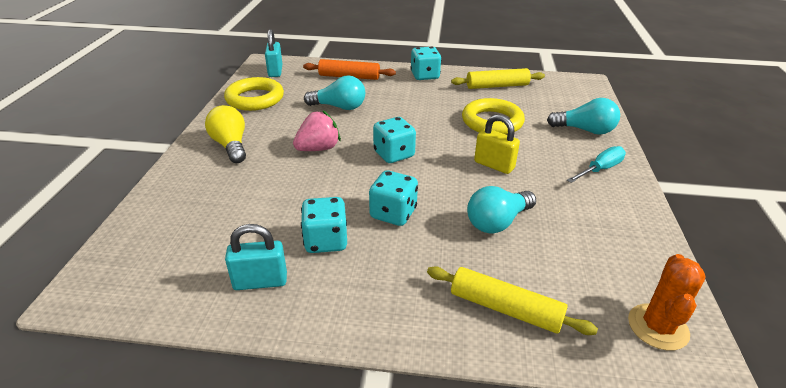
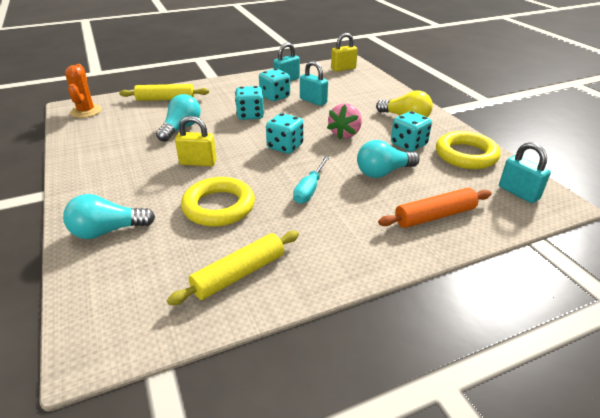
camera: 150 degrees right, 0 degrees up
(128, 276) = (343, 69): none -> yellow padlock
(285, 210) = (313, 101): none -> turquoise padlock
(425, 76) = (351, 256): turquoise dice -> turquoise dice (408, 144)
(600, 169) = (99, 187): turquoise screwdriver -> turquoise screwdriver (310, 189)

